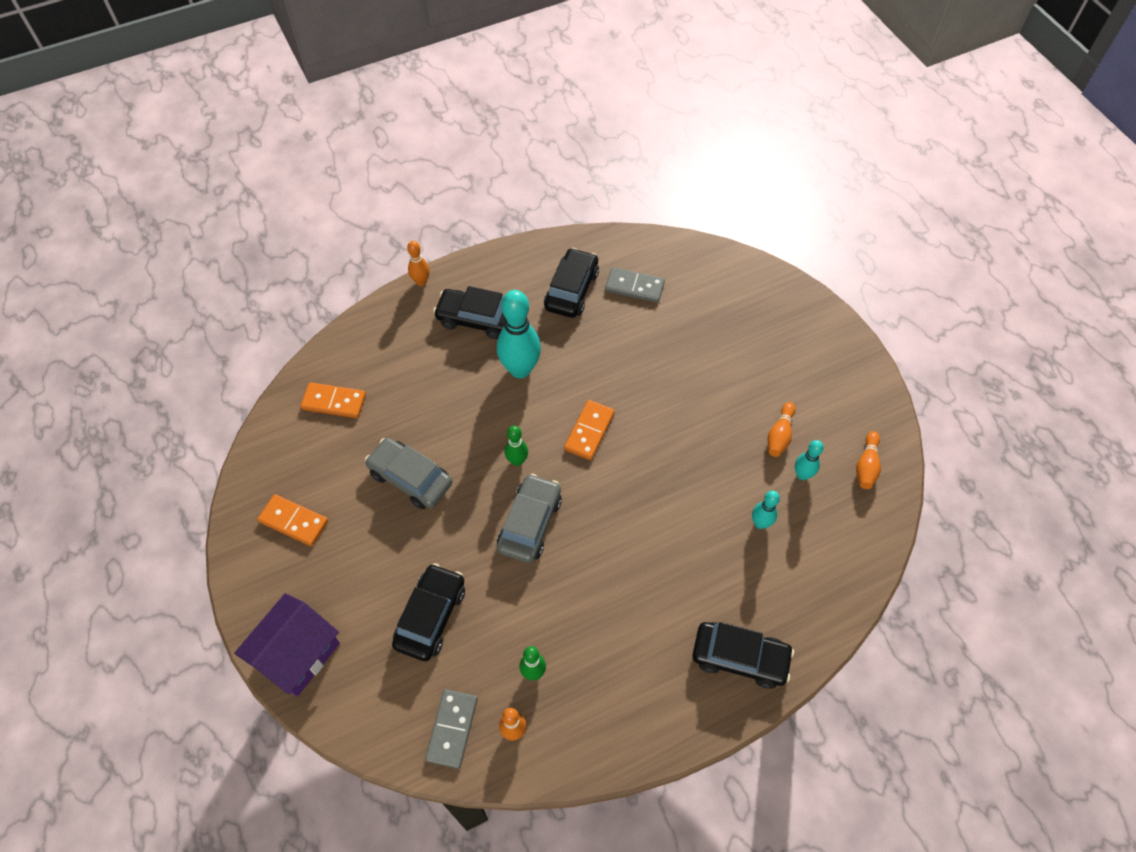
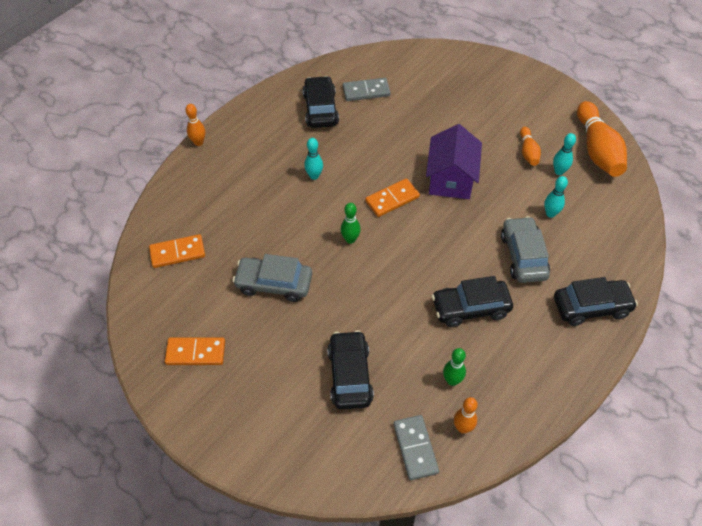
camera: 25 degrees left, 5 degrees down
(297, 654) = (258, 449): purple house -> purple house (451, 179)
(476, 319) = (259, 153): black car -> black car (470, 308)
(520, 369) = (314, 176): turquoise bowling pin -> turquoise bowling pin, size x0.52
(529, 523) = (386, 279): grey car -> grey car (523, 256)
(589, 431) = (392, 199): orange domino -> orange domino turned 60 degrees clockwise
(866, 466) = (597, 150): orange bowling pin -> orange bowling pin, size x1.94

